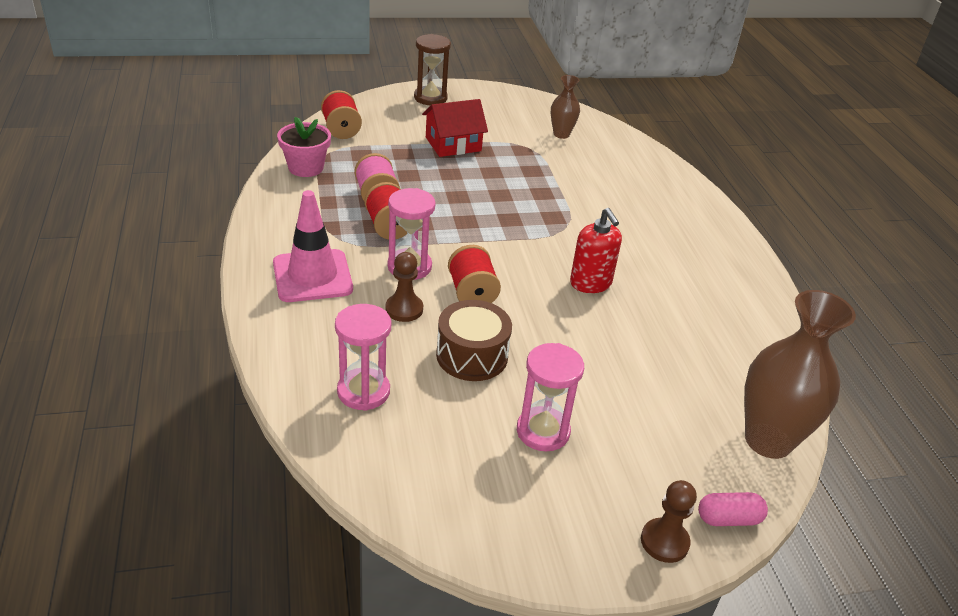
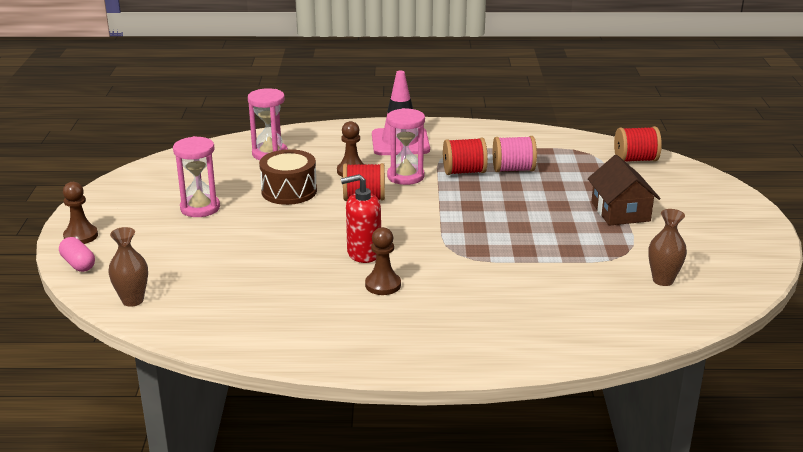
camera: 105 degrees right, 10 degrees down
(306, 168) = (560, 143): pink flower pot -> none
(430, 98) = (728, 208): brown hourglass -> none
(453, 144) = (620, 211): red house -> brown house
(641, 267) = (383, 285): none -> brown pawn
(728, 519) = (78, 264): pink capsule -> pink capsule turned 45 degrees counterclockwise
(768, 440) = (132, 300): brown vase -> brown vase, size x0.52

